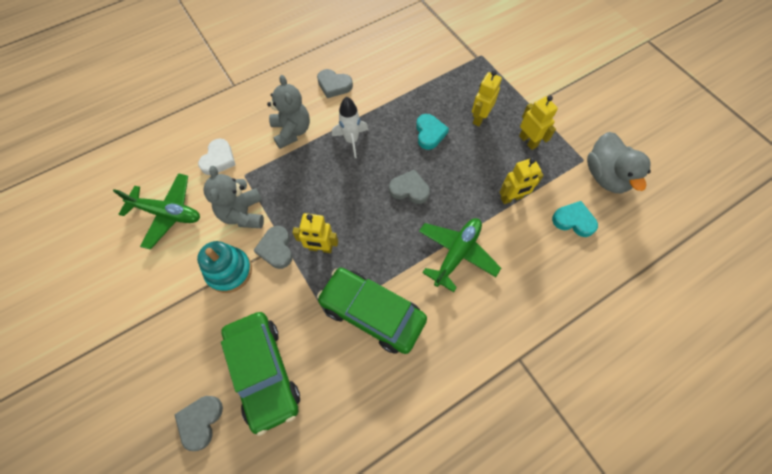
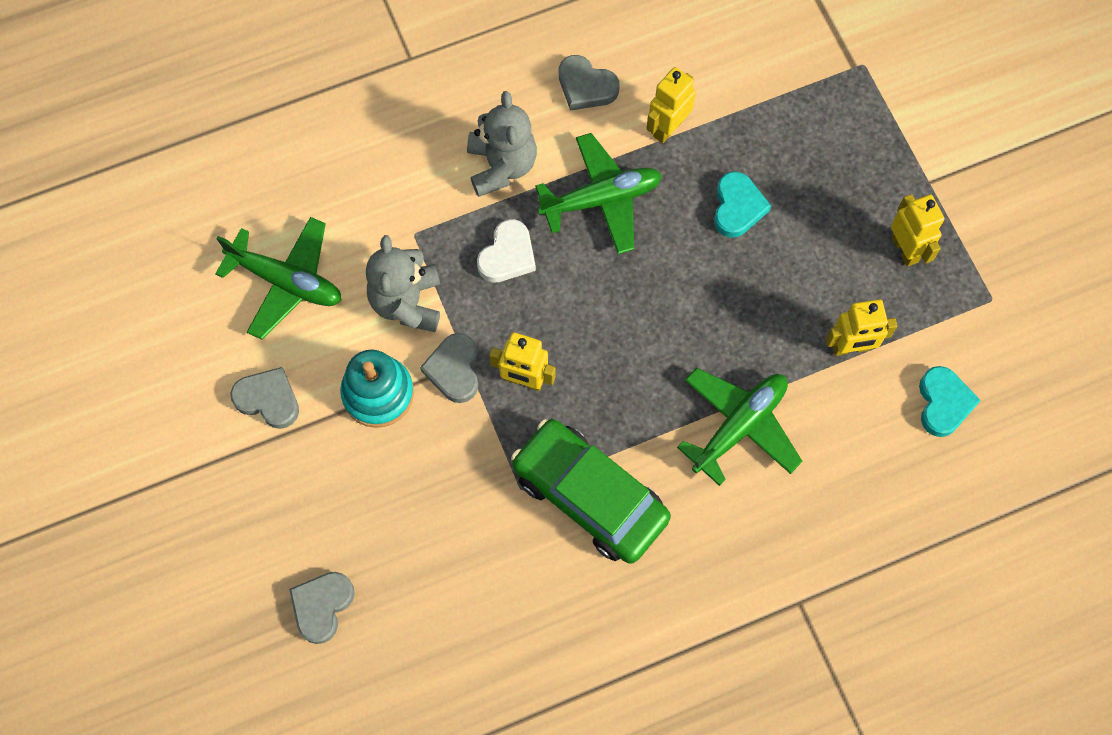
camera: 10 degrees right, 5 degrees up
(218, 159) = (374, 198): white heart -> white heart (507, 255)
(263, 372) = (417, 554): green car -> none
(351, 140) = (601, 199): white rocket -> green plane
(409, 189) = (684, 304): grey heart -> grey heart (268, 399)
(479, 118) = (830, 192): yellow robot -> yellow robot (668, 128)
(573, 221) = (943, 403): turquoise heart -> turquoise heart turned 60 degrees clockwise
(605, 176) = (1021, 335): grey duck -> none

